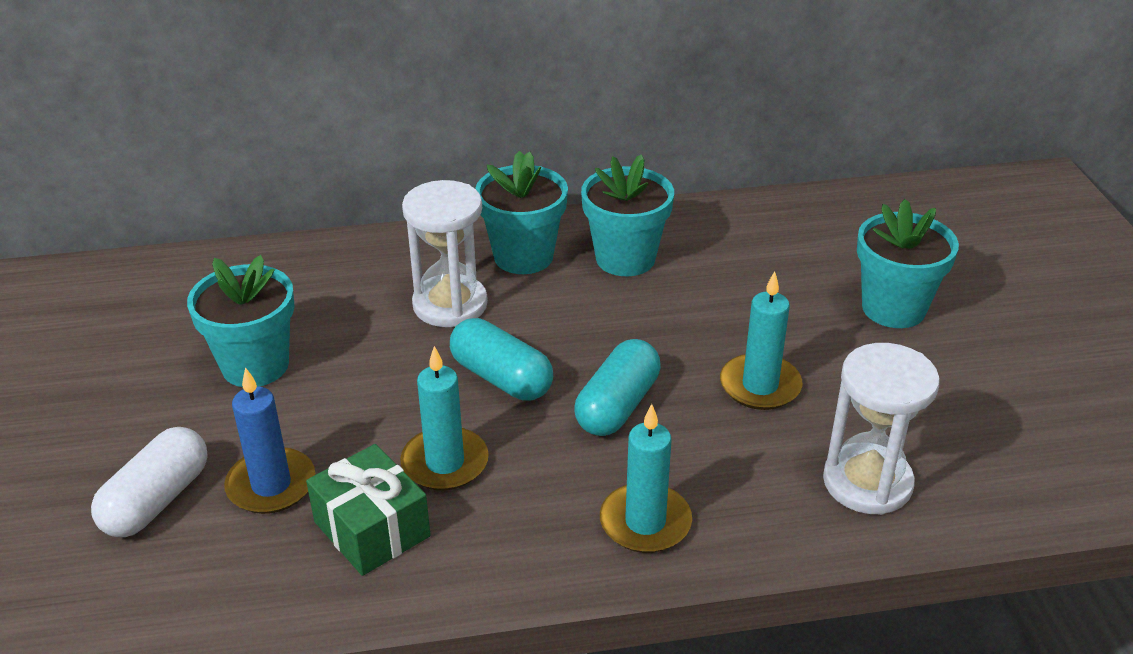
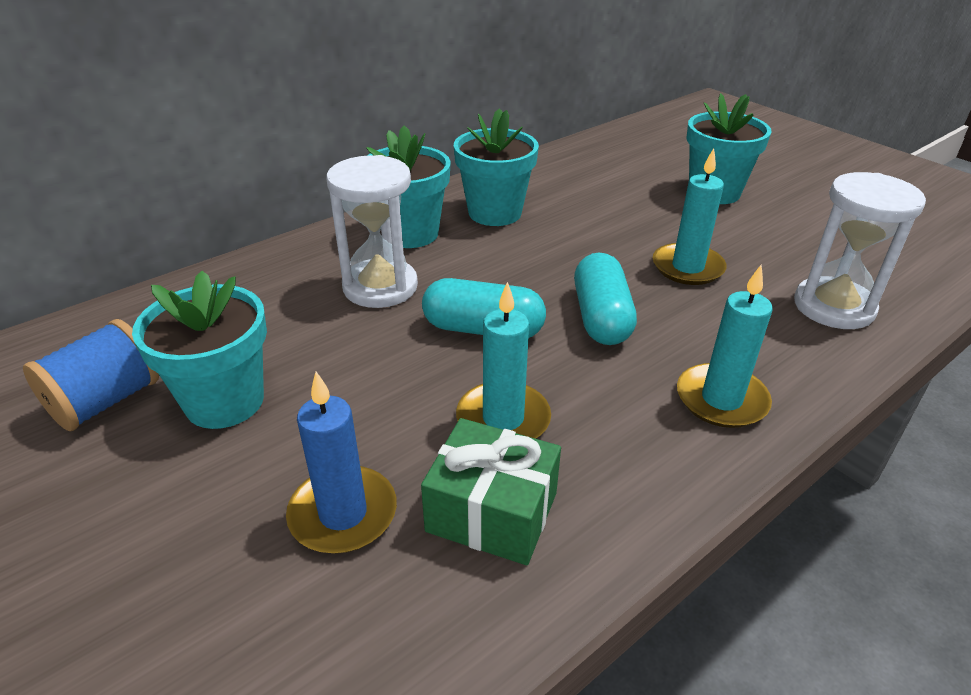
camera: 30 degrees left, 0 degrees up
(157, 500) = (214, 591): white capsule -> none
(178, 334) = (106, 401): none -> blue spool

